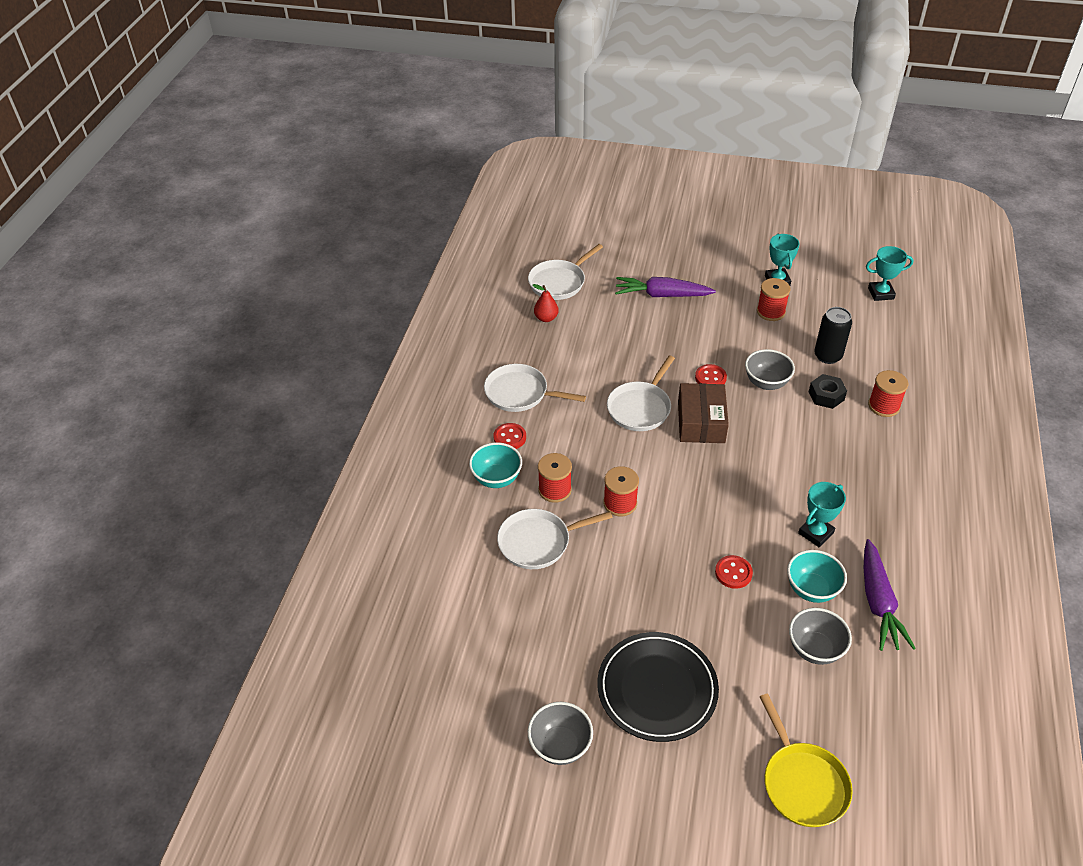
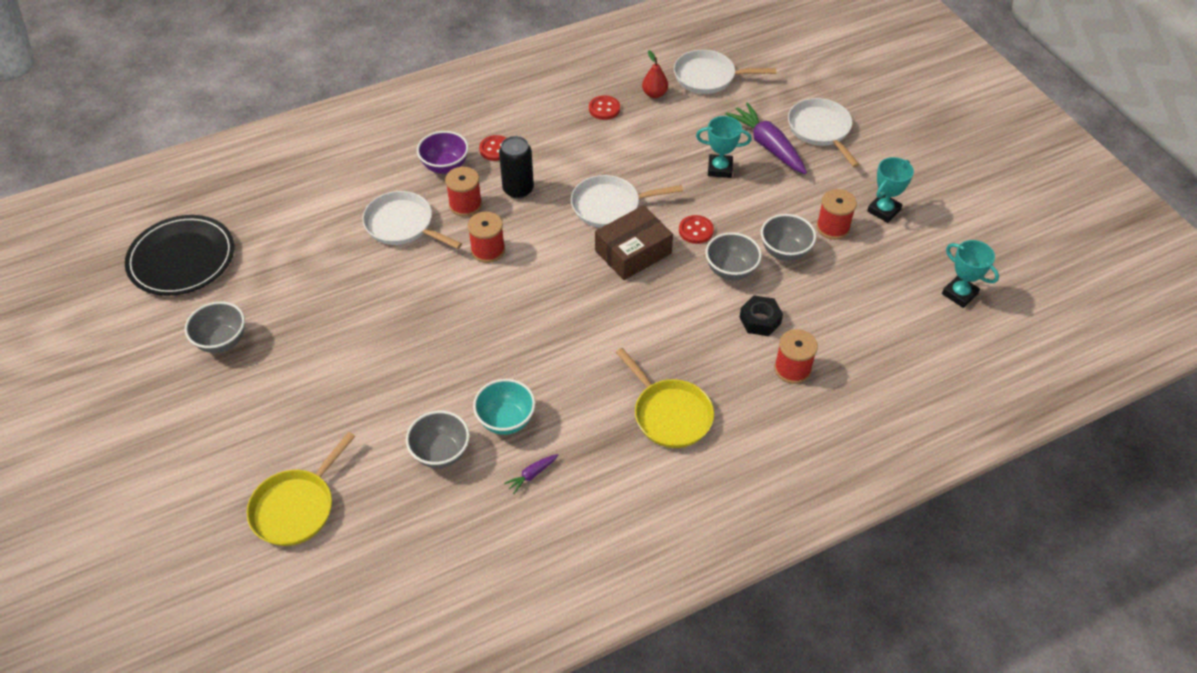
camera: 50 degrees right, 5 degrees up
(496, 478) = (445, 166): turquoise bowl -> purple bowl
(520, 393) = (550, 128): white pan -> white pan (820, 130)
(657, 689) = (317, 370): black plate -> black plate (182, 259)
(733, 573) = (477, 359): red button -> red button (604, 109)
(772, 347) = (784, 251): none -> grey bowl
(815, 533) = (575, 393): turquoise trophy -> turquoise trophy (720, 169)
(828, 356) = (817, 296): black can -> black can (518, 189)
(877, 492) = (669, 414): none -> yellow pan
(878, 603) = (531, 475): purple carrot -> purple carrot, size x0.44

